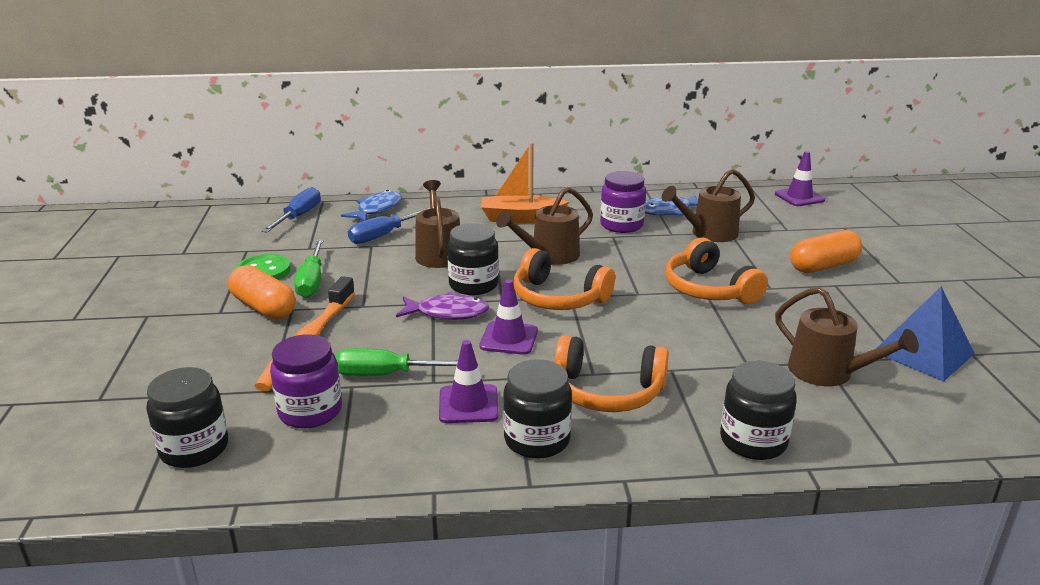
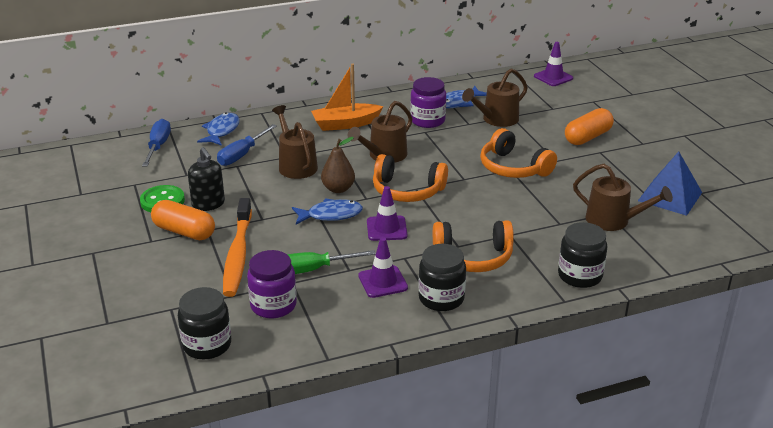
camera: 15 degrees left, 5 degrees up
(312, 281) = (208, 204): green screwdriver -> black soap dispenser
(448, 313) = (331, 215): purple fish -> blue fish
(473, 285) = (338, 189): black jar -> brown pear

